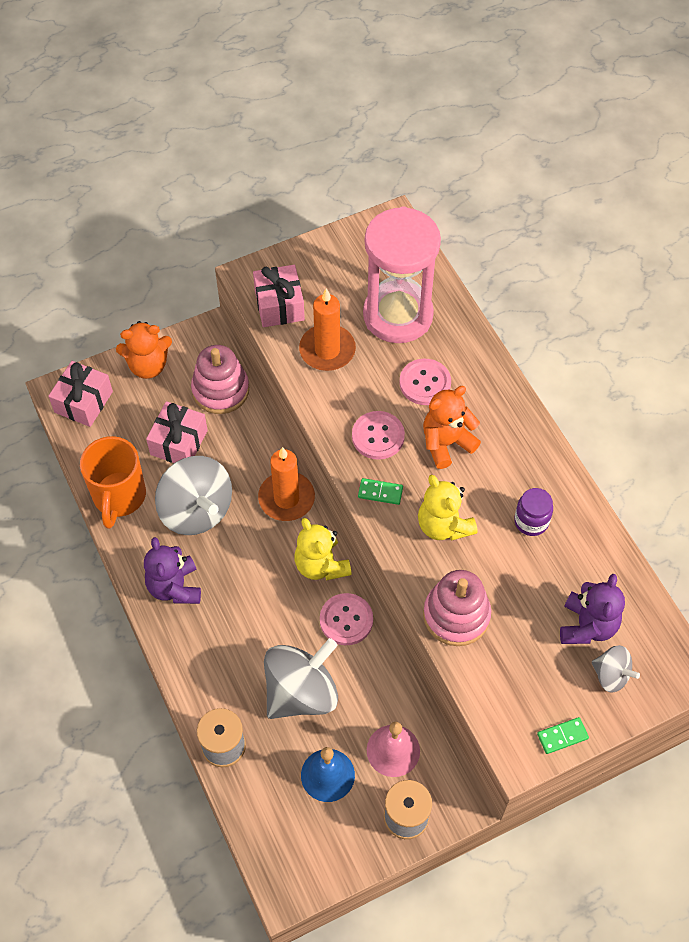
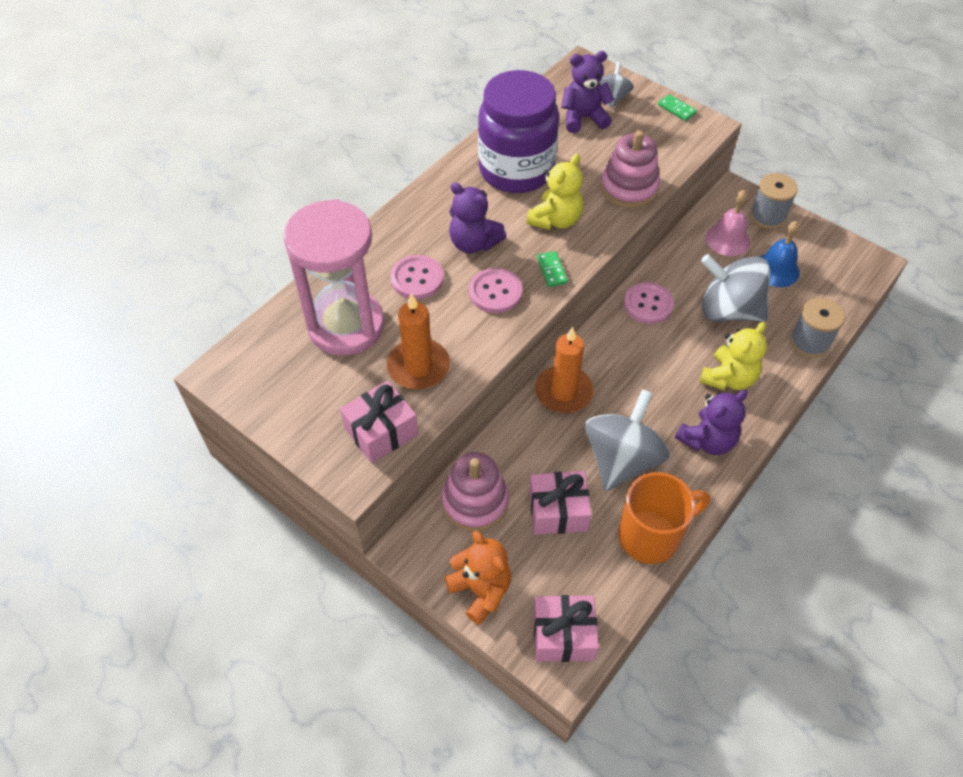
camera: 115 degrees left, 5 degrees down
(321, 565) = (611, 340): yellow teddy bear -> yellow teddy bear (728, 378)
(446, 443) = (474, 243): orange teddy bear -> purple teddy bear
(531, 521) = (516, 170): purple jar -> purple jar, size x2.45

